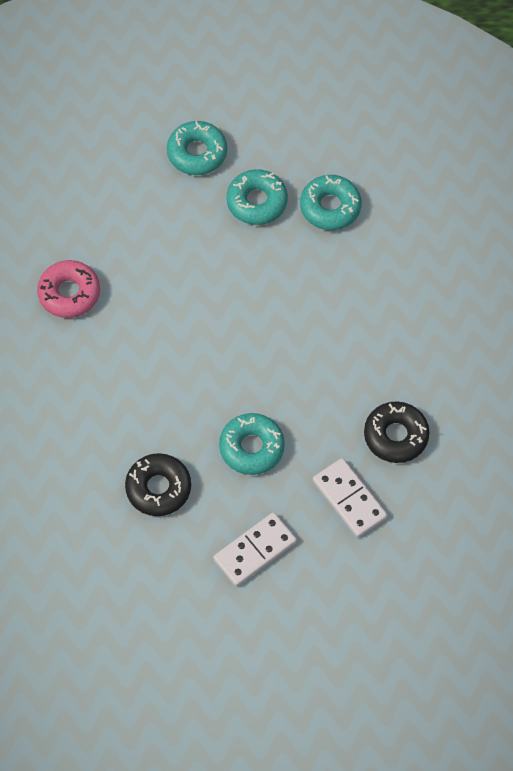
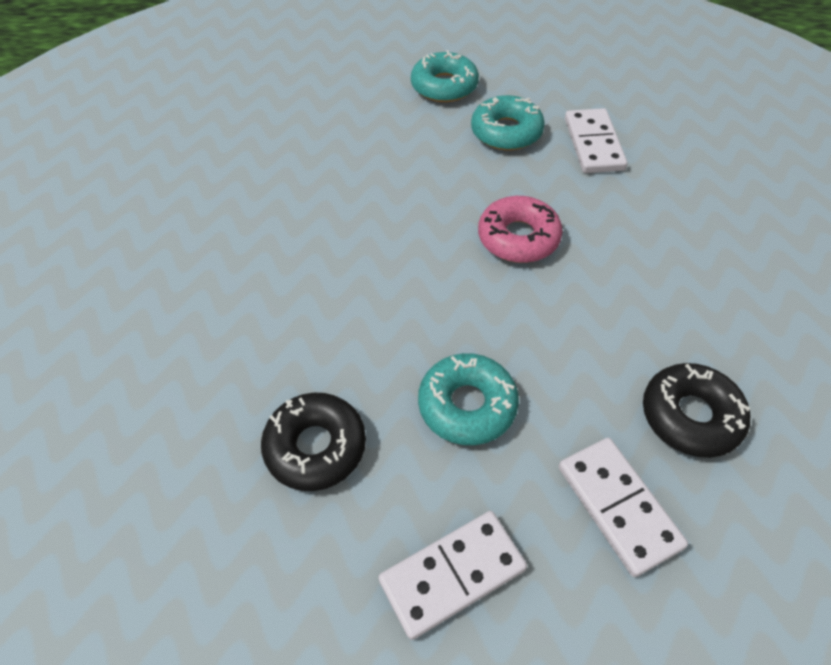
camera: 10 degrees right, 10 degrees down
(69, 293) = (264, 196): pink donut -> pink donut (518, 238)
(330, 207) = (593, 144): turquoise donut -> white domino

